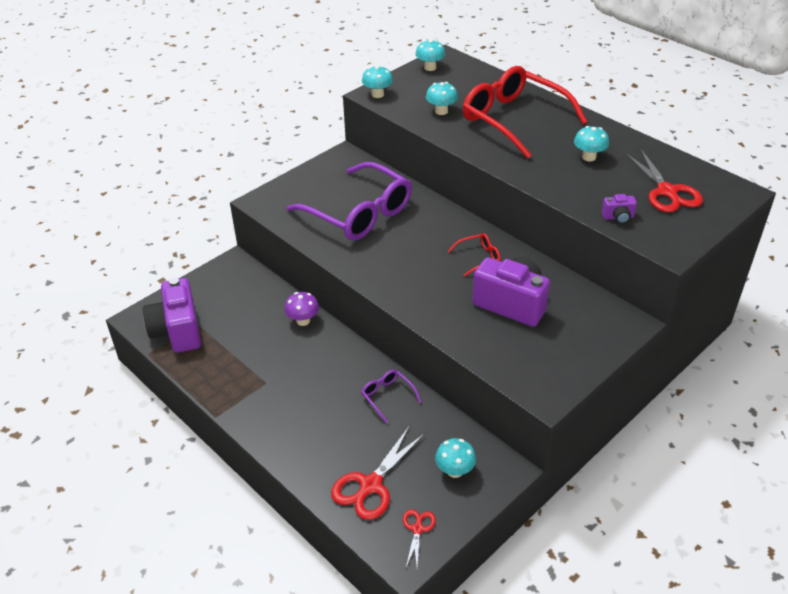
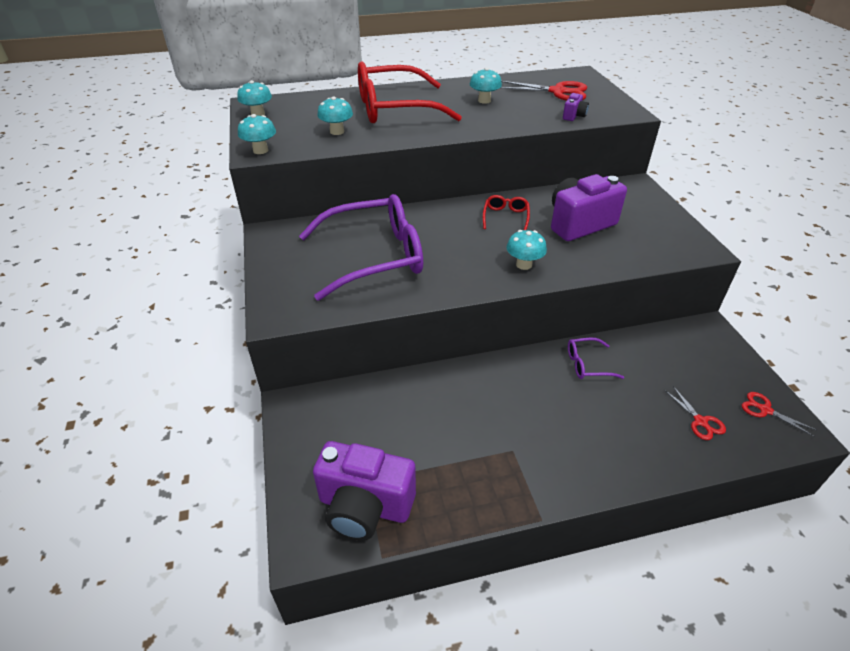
camera: 60 degrees left, 0 degrees up
(303, 320) = (437, 383): purple mushroom -> none
(370, 485) = (700, 422): red scissors -> red scissors, size x0.53
(454, 471) = (701, 359): turquoise mushroom -> turquoise mushroom (524, 264)

